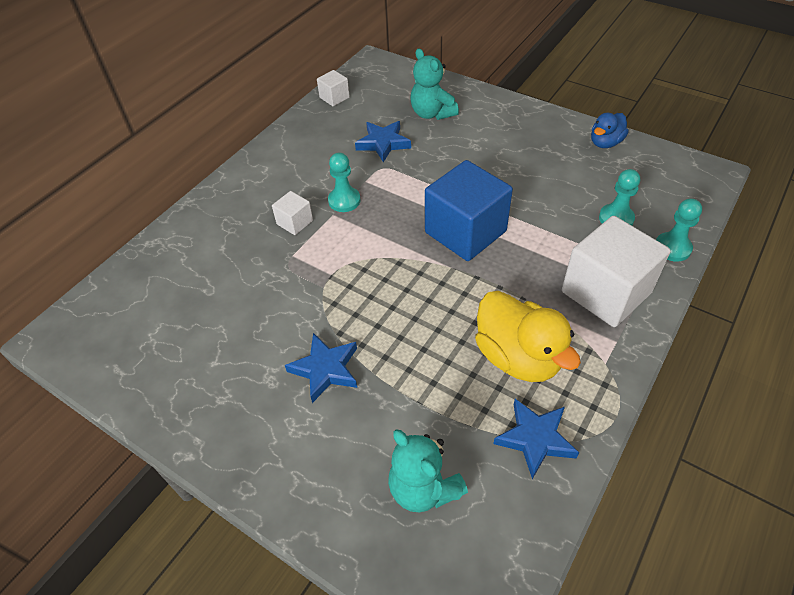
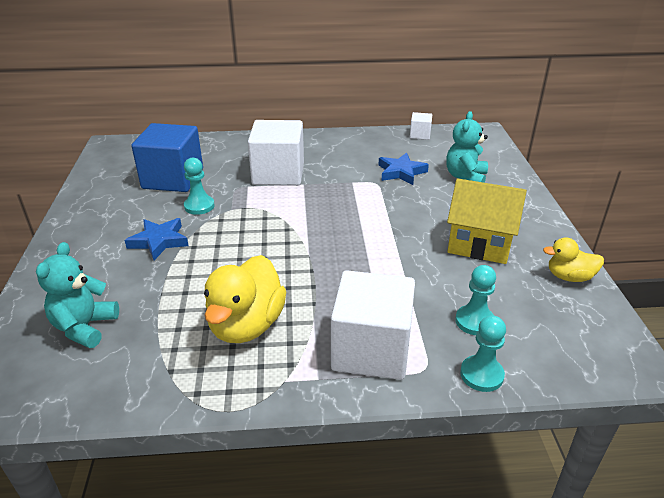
camera: 50 degrees right, 15 degrees down
(295, 222) = (278, 174): white cube -> white cube, size x2.16
(344, 200) = (322, 182): turquoise pawn -> turquoise pawn (199, 206)
(465, 232) = (354, 245): blue cube -> blue cube (173, 179)
(530, 162) = (479, 245): none -> yellow house
(535, 439) = (168, 368): blue star -> none
(605, 143) = (569, 277): blue duck -> yellow duck

